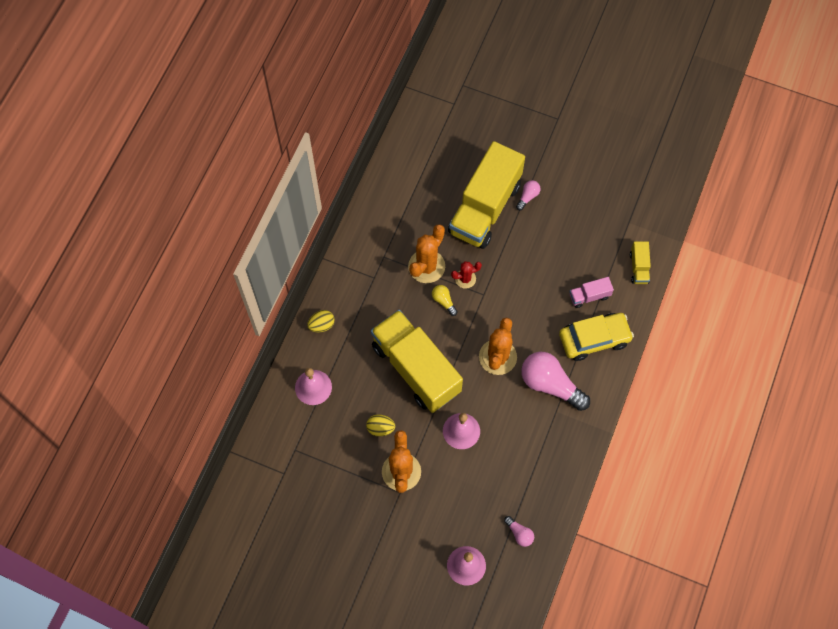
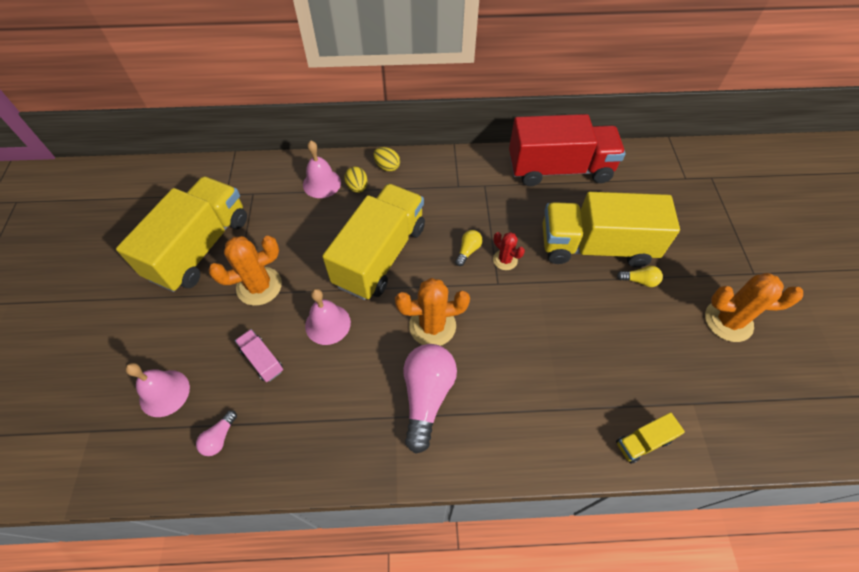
camera: 65 degrees right, 10 degrees down
(337, 509) = (200, 248): none -> yellow truck
(380, 428) = (301, 250): yellow egg -> yellow egg (357, 187)
(396, 190) = (559, 169): none -> red truck
(426, 266) = (497, 222): orange cactus -> orange cactus (728, 321)
(528, 197) = (639, 281): pink light bulb -> yellow light bulb
(589, 296) = (565, 395): pink truck -> pink truck (262, 360)
(594, 339) = (513, 425): yellow car -> none

